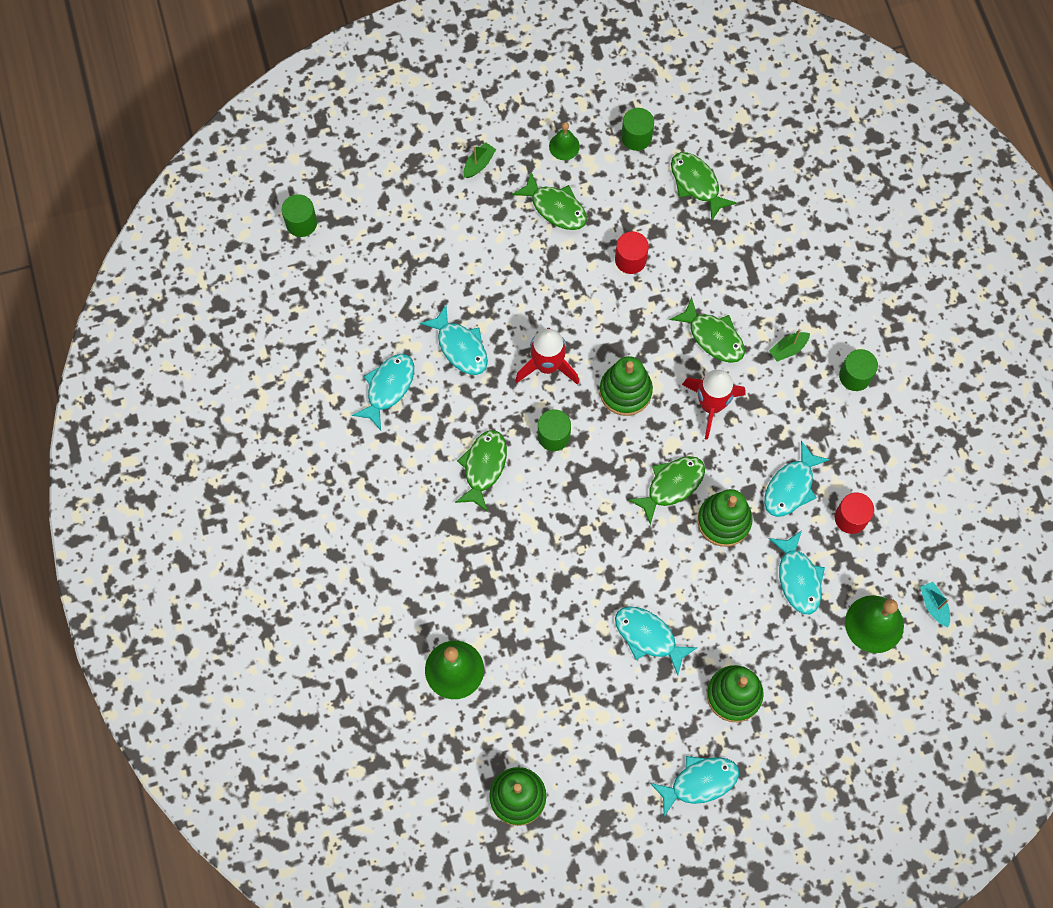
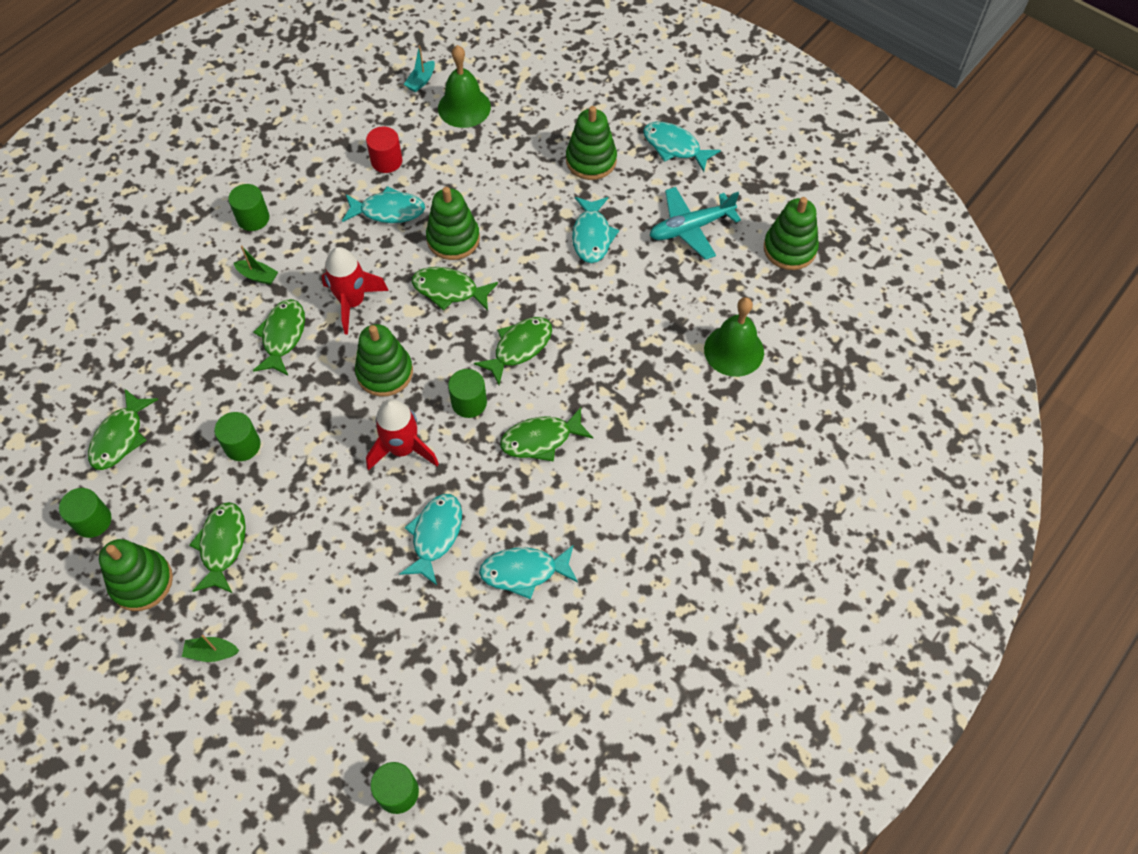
camera: 125 degrees left, 10 degrees down
(564, 146) = (141, 582): green bell -> green stacking toy
(577, 504) = (519, 348): none -> green fish
(599, 727) = (690, 228): none -> turquoise plane
(630, 259) = (242, 445): red cylinder -> green cylinder
(798, 578) = (464, 168): turquoise fish -> none

